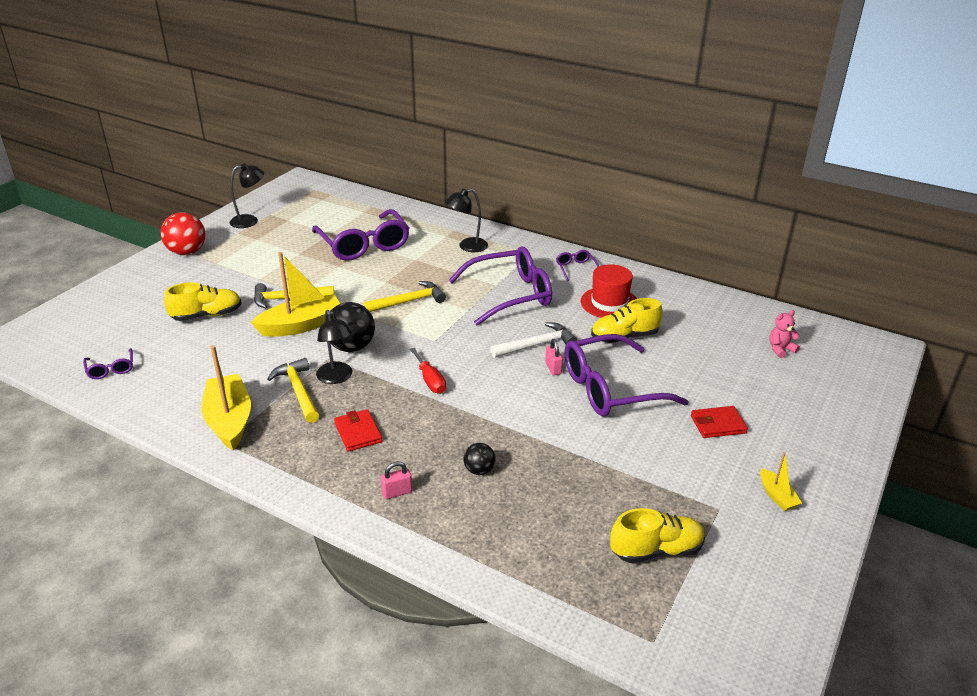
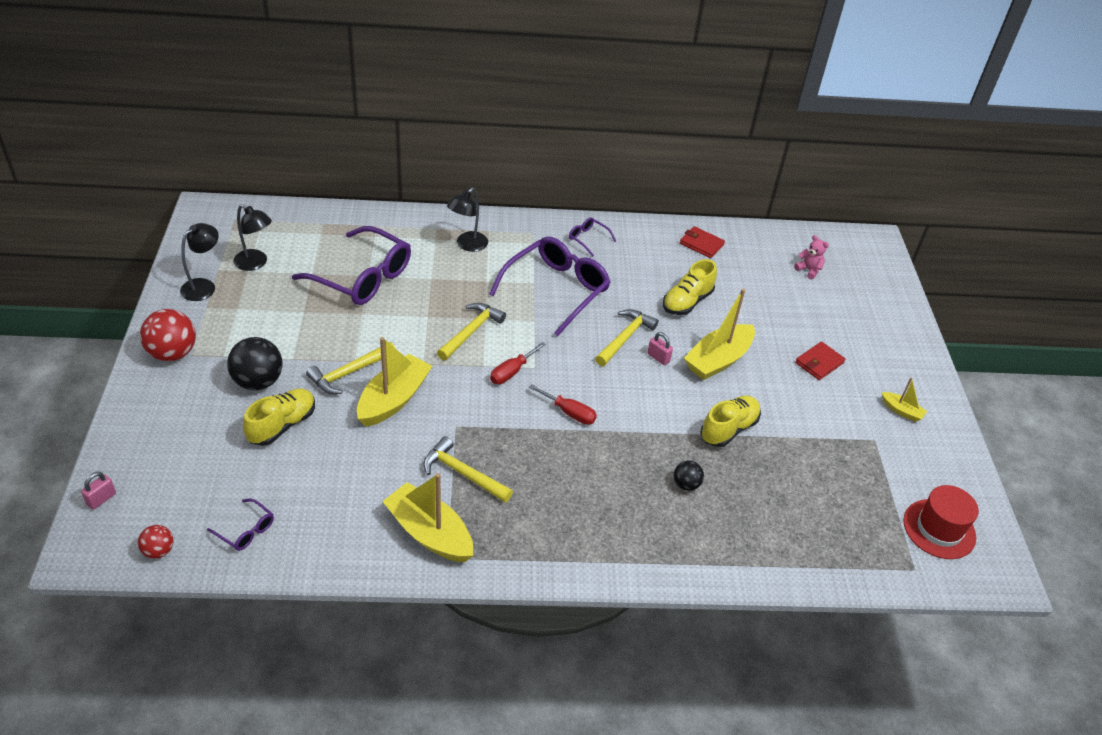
camera: 35 degrees left, 10 degrees up
(46, 360) = (159, 551): none -> red ball
(336, 378) = (484, 444): black lamp -> black lamp (255, 263)
(351, 347) = (466, 405): black ball -> black ball (258, 381)
(358, 432) = (557, 493): red wallet -> red wallet (701, 244)
(397, 492) = (642, 536): pink padlock -> pink padlock (101, 499)
(412, 337) = (512, 372): none -> red screwdriver
(536, 345) = (625, 338): white hammer -> yellow hammer
(609, 303) = (647, 269): red hat -> red hat (939, 529)
(610, 388) = (718, 360): purple glasses -> yellow boat
(656, 550) = (862, 495): yellow shoe -> yellow shoe (728, 429)
(780, 349) = (809, 270): pink teddy bear -> pink teddy bear turned 105 degrees clockwise

